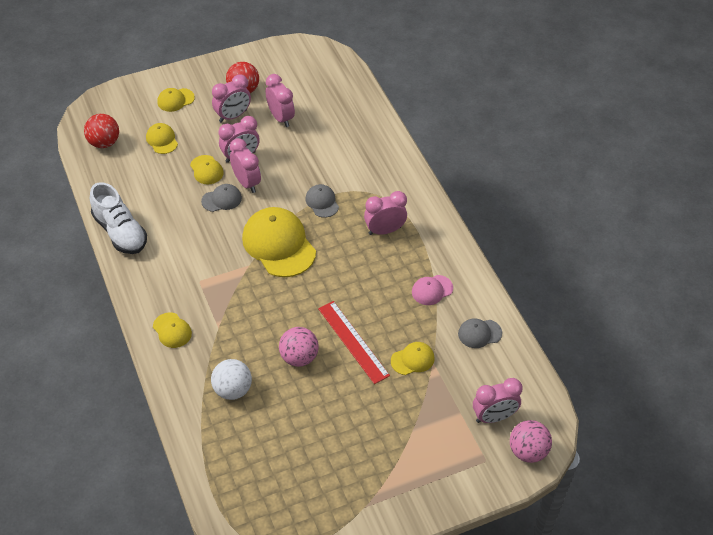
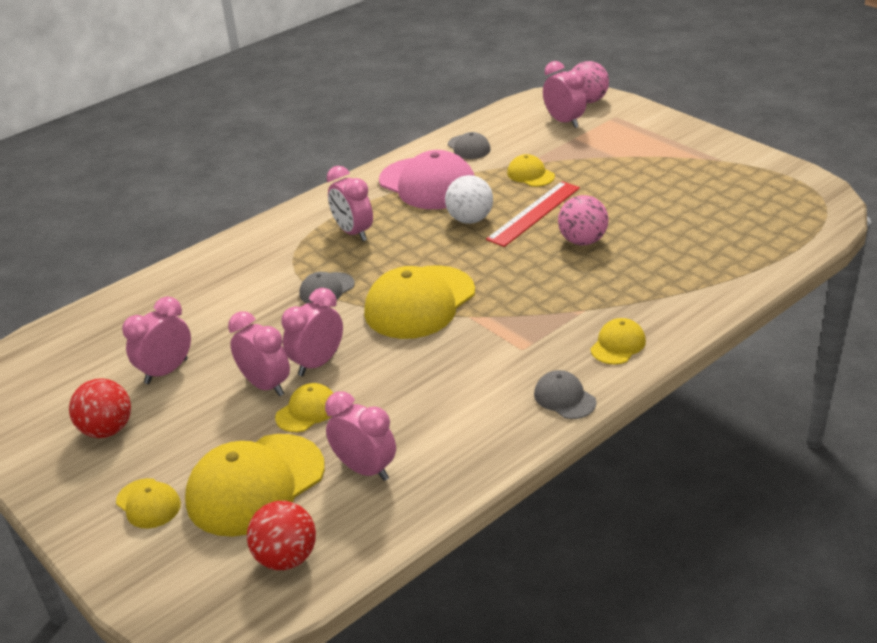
camera: 105 degrees left, 15 degrees down
(120, 232) = (479, 458): white shoe -> none
(162, 140) = (255, 485): yellow cap -> yellow cap, size x2.05
(221, 199) = (362, 376): grey cap -> grey cap (564, 398)
(232, 390) = (664, 272): white ball -> white ball (470, 219)
(233, 116) = (174, 422): pink clock -> pink clock (365, 469)
(432, 290) = (428, 184): pink cap -> pink cap, size x2.05

